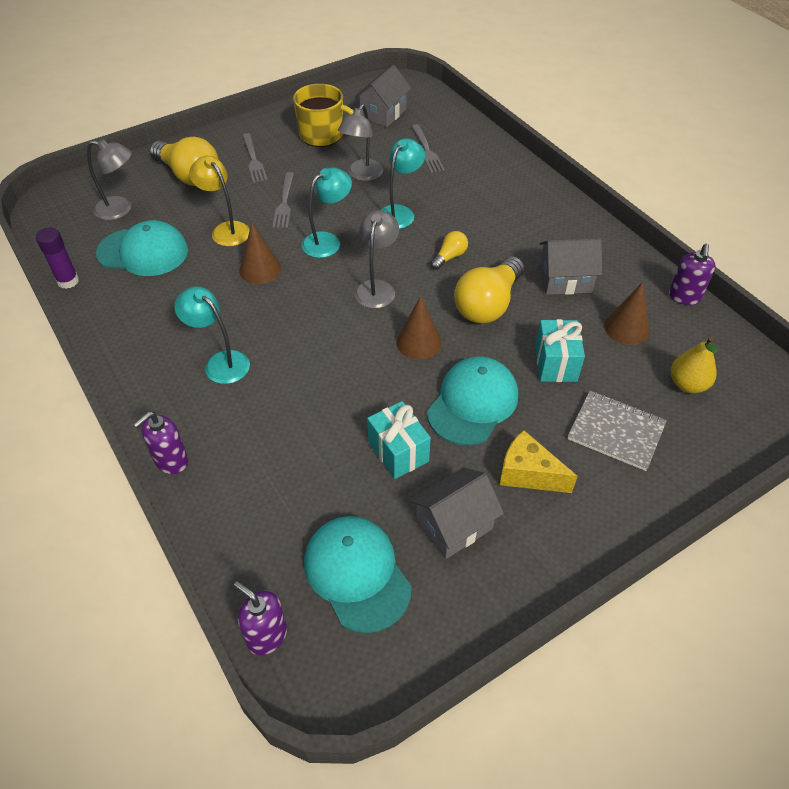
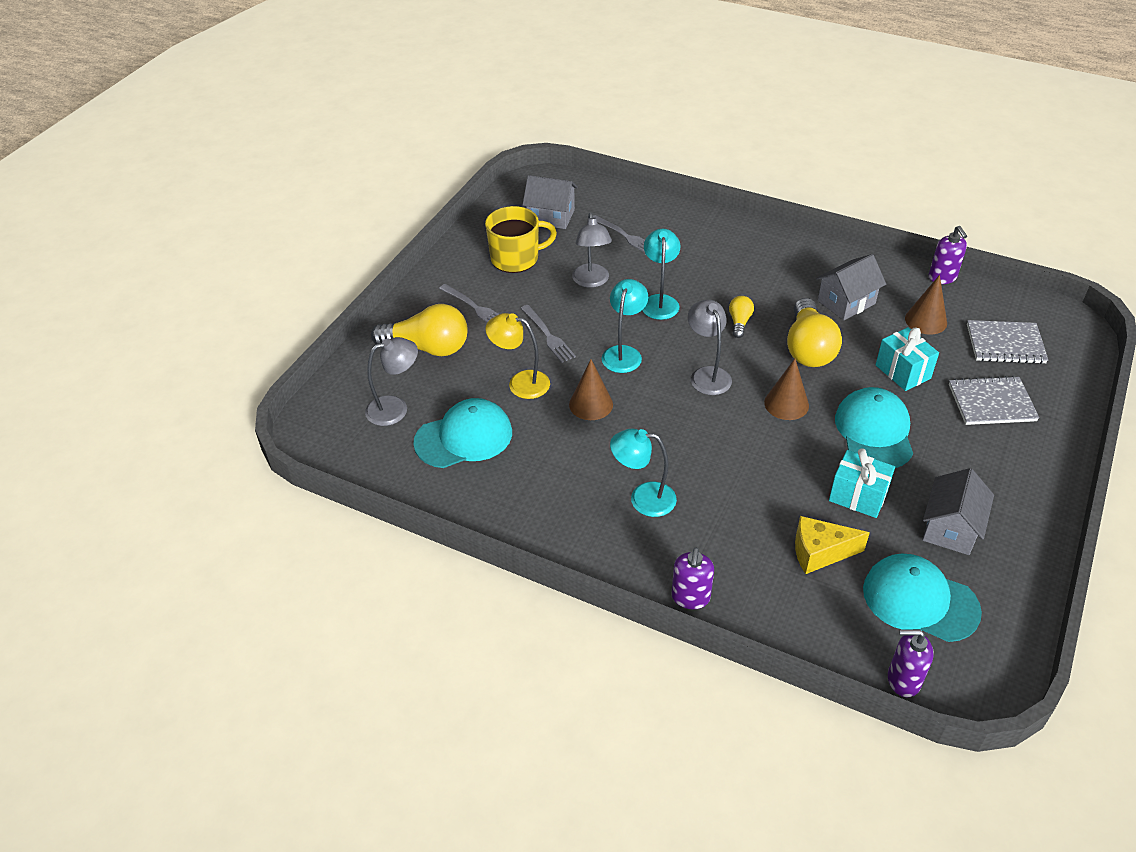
camera: 30 degrees left, 5 degrees down
(68, 281) = (420, 497): purple glue stick -> none
(383, 113) = (551, 216): grey house -> grey house turned 75 degrees counterclockwise
(528, 474) = (963, 464): yellow cheese -> yellow cheese (820, 553)
(687, 384) = (1005, 344): yellow pear -> grey notebook

